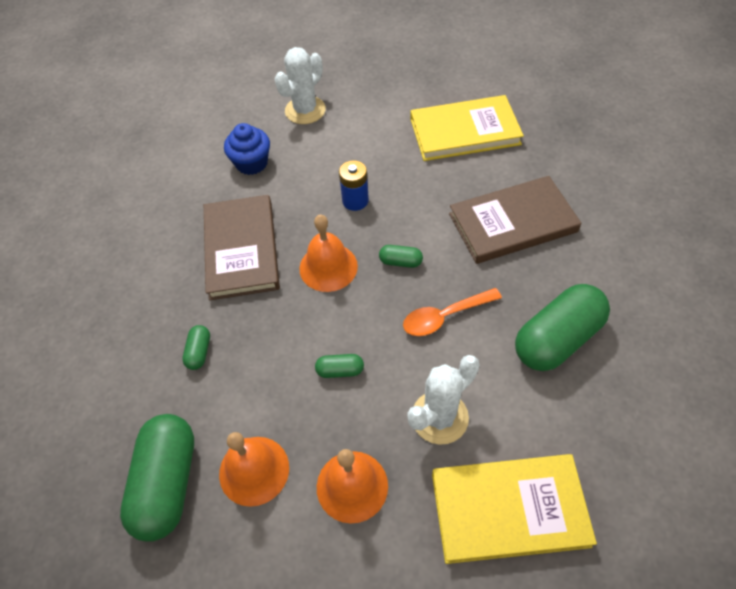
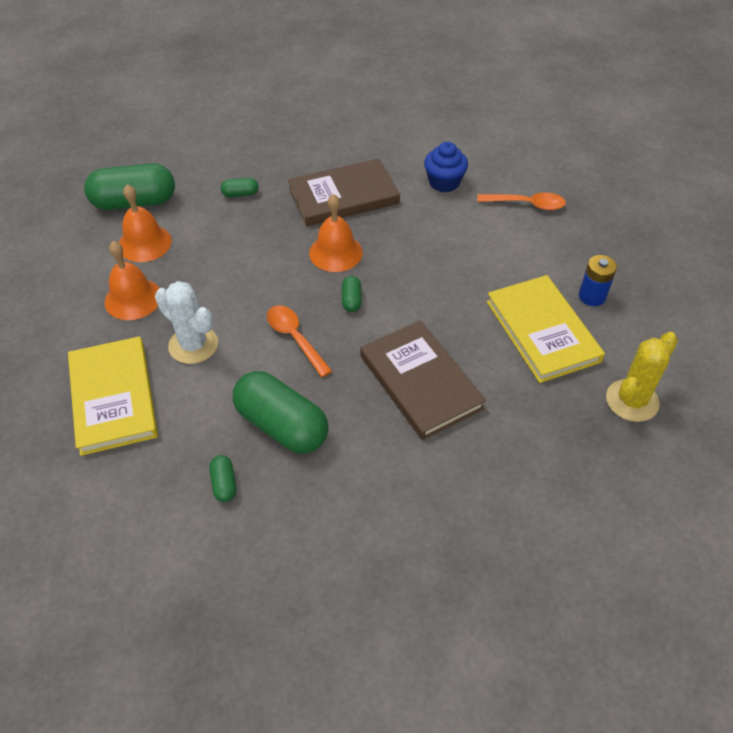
camera: 75 degrees right, 5 degrees down
(305, 110) = (526, 204): white cactus -> orange spoon
(340, 370) = (232, 276): green capsule -> green capsule (224, 484)
(355, 201) = (418, 258): blue battery -> blue battery (592, 296)
(543, 96) = (632, 400): none -> yellow cactus

